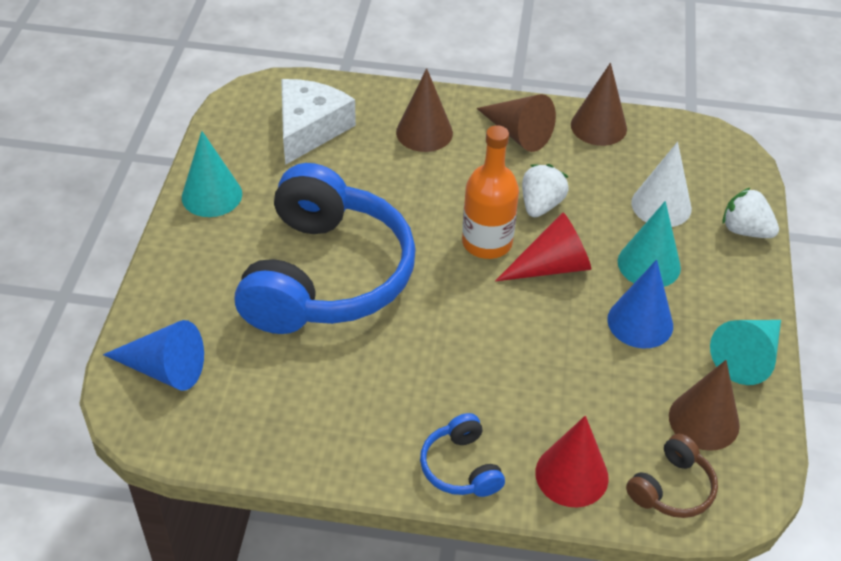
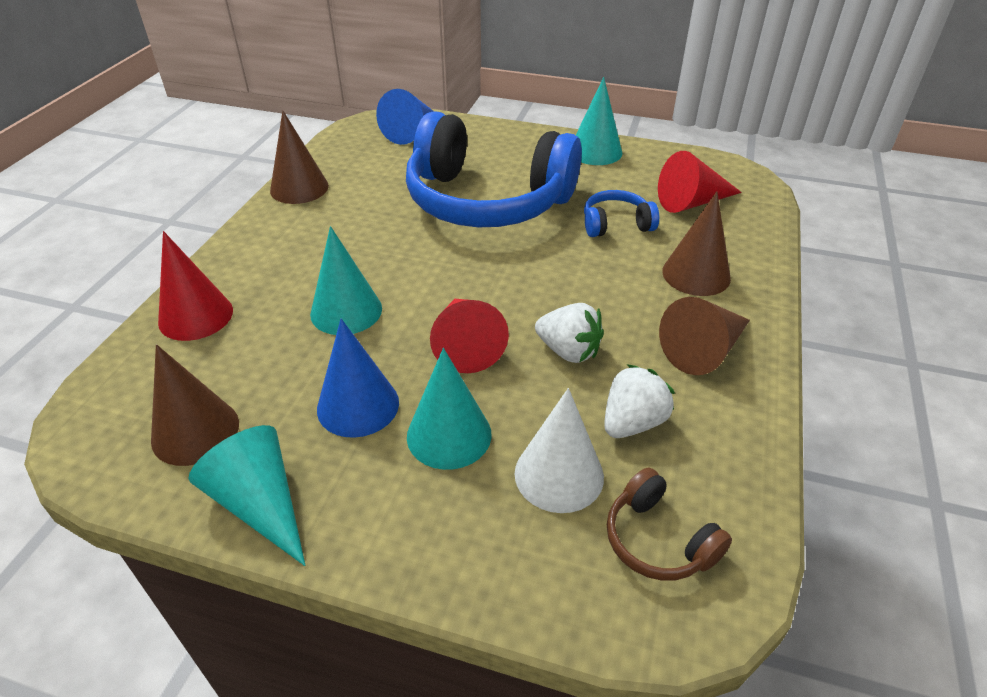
camera: 100 degrees right, 5 degrees down
(310, 129) = (692, 202): white cheese -> red cone
(461, 467) = (246, 253): blue headphones -> blue headphones (616, 224)
(487, 242) = (512, 300): orange bottle -> none
(532, 355) = (346, 311): none -> turquoise cone
(598, 126) = (731, 436): brown cone -> brown cone (299, 188)
(672, 488) = (134, 384): brown headphones -> brown headphones (658, 540)
(745, 230) = (493, 574): white strawberry -> white strawberry (632, 422)

